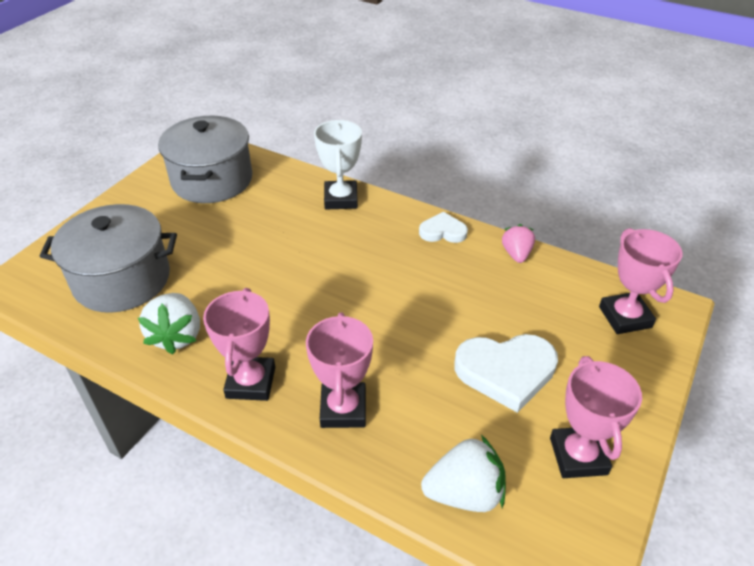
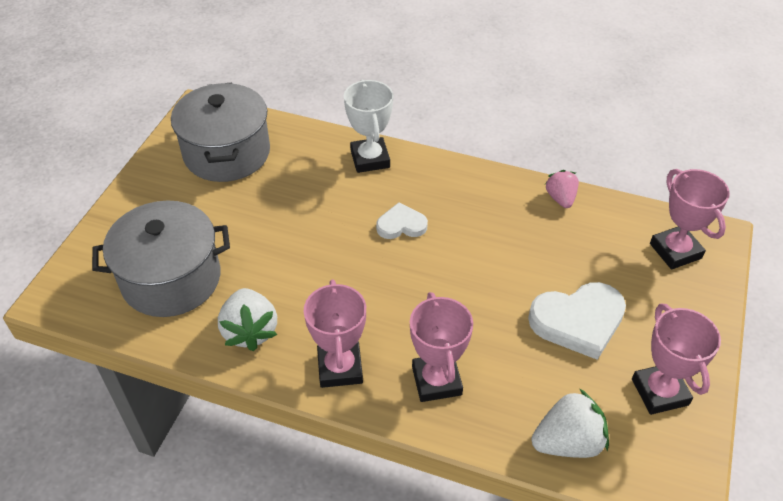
camera: 10 degrees left, 5 degrees up
(443, 231) = (483, 182): white heart -> white heart (401, 225)

